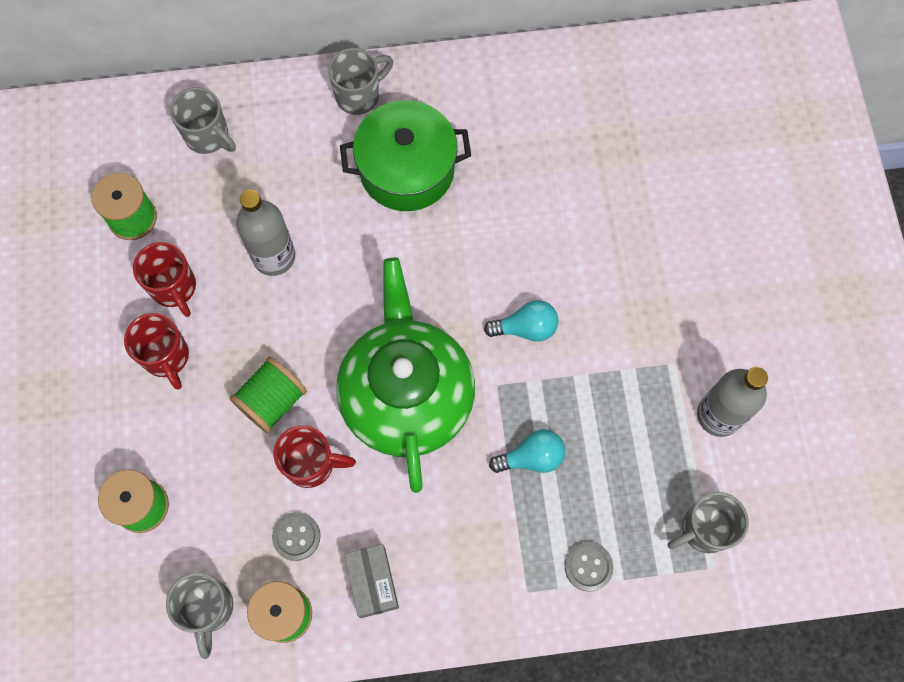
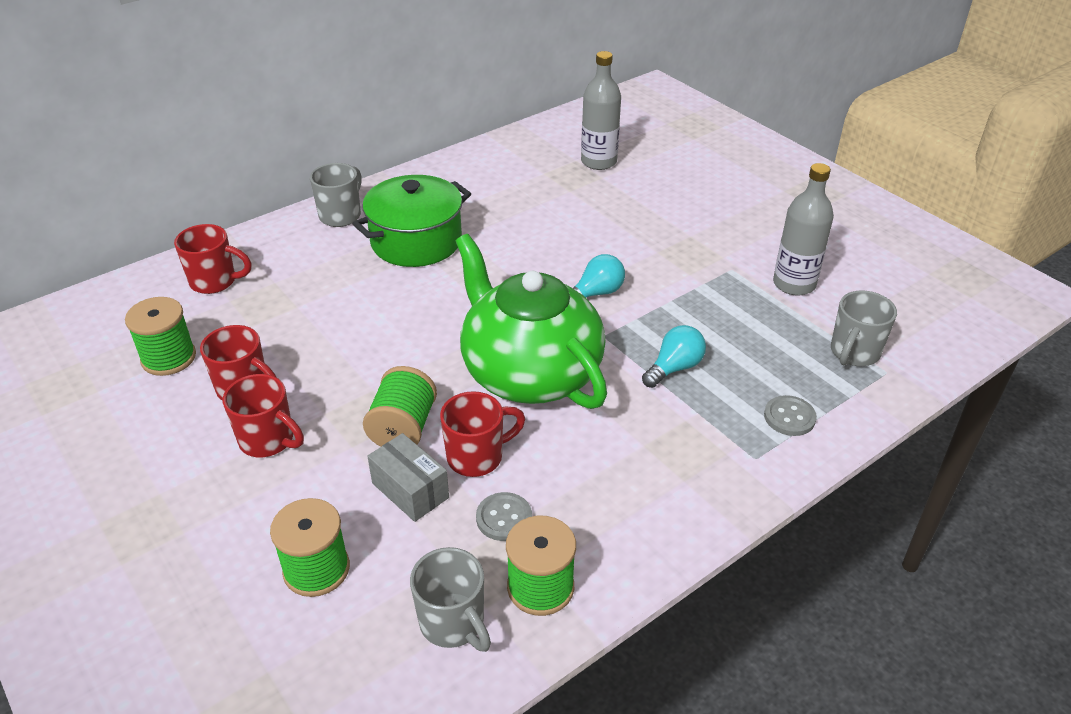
camera: 30 degrees left, 30 degrees down
(208, 136) = (215, 282): grey mug -> red mug
(274, 257) = (333, 332): grey bottle -> grey bottle (599, 162)
(373, 583) = (609, 518): grey box -> grey box (410, 490)

